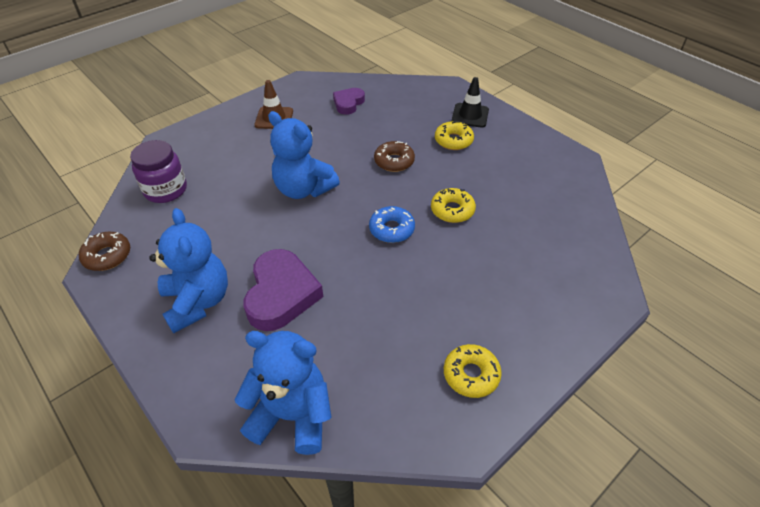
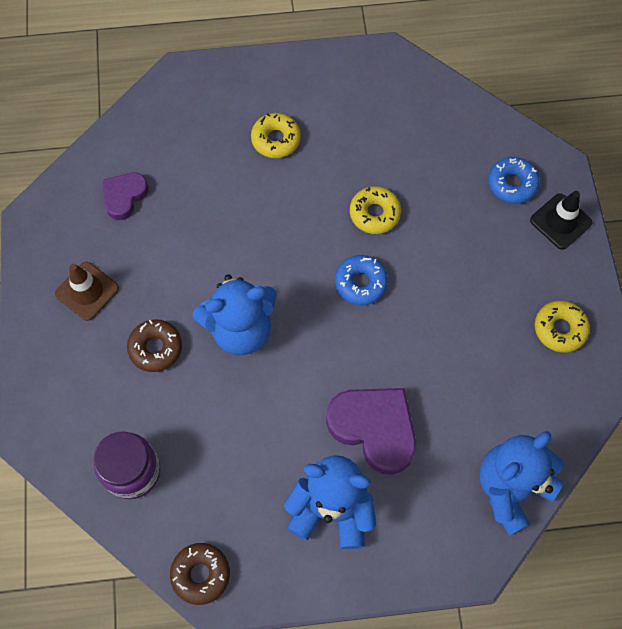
camera: 55 degrees left, 20 degrees up
(348, 103) = (124, 196): purple heart -> purple heart turned 60 degrees clockwise
(394, 161) = (264, 216): brown donut -> brown donut (155, 348)
(470, 115) = (248, 94): black traffic cone -> black traffic cone (560, 221)
(563, 274) = (512, 184): none -> blue donut

